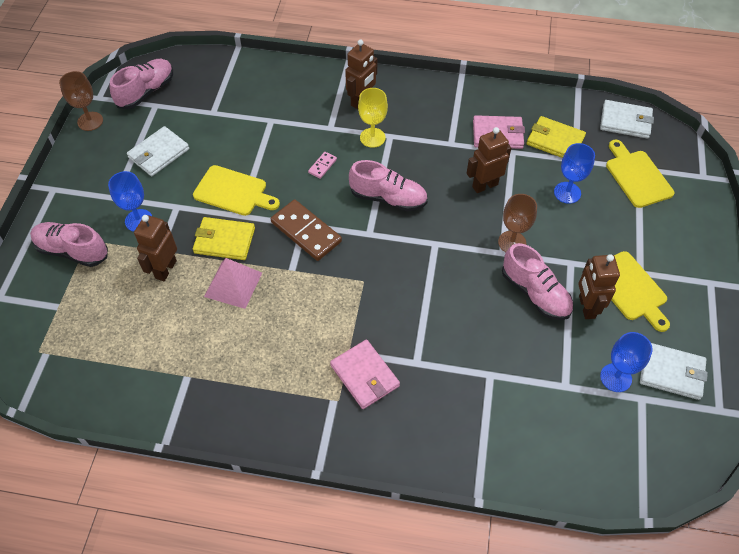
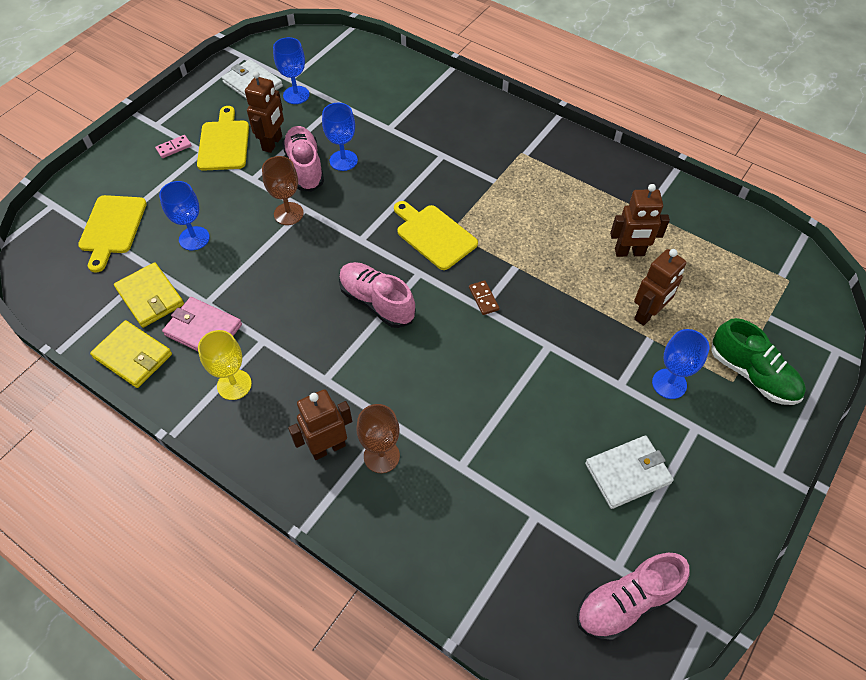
camera: 155 degrees left, 0 degrees up
(72, 251) = (752, 374): pink shoe -> green shoe
(90, 121) = (721, 576): brown goblet -> brown goblet (381, 456)
(224, 240) = (575, 322): yellow wallet -> yellow wallet (133, 356)
(233, 192) = (546, 377): yellow cutting board -> yellow cutting board (434, 235)
(233, 284) = (580, 273): pink pyramid -> none
(306, 232) = (483, 299): brown domino -> brown domino, size x0.47
(322, 166) = (427, 370): pink domino -> pink domino (174, 148)
(365, 375) = (490, 160): pink wallet -> none
(372, 137) = (347, 385): yellow goblet -> yellow goblet (234, 384)
(484, 185) = (267, 277): brown robot -> brown robot (629, 252)
(506, 315) = (343, 160): none -> blue goblet
(625, 121) = (55, 289): white wallet -> none

